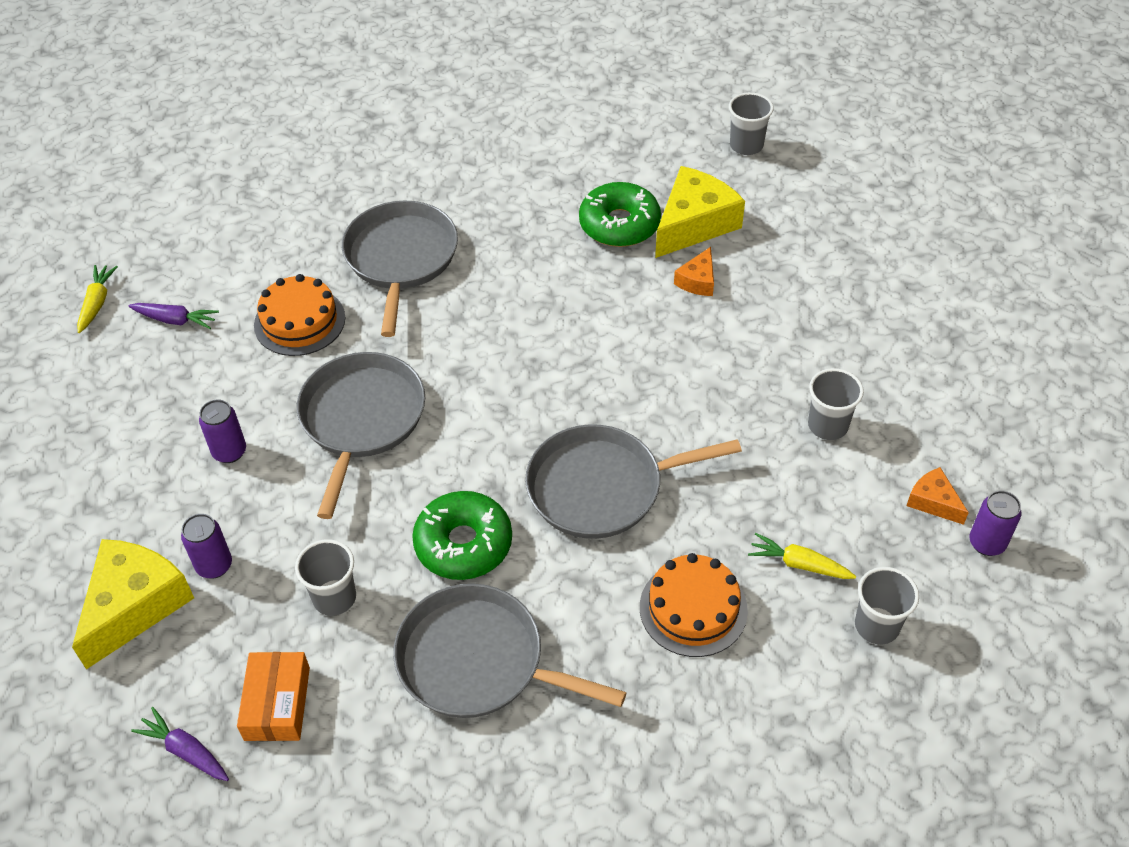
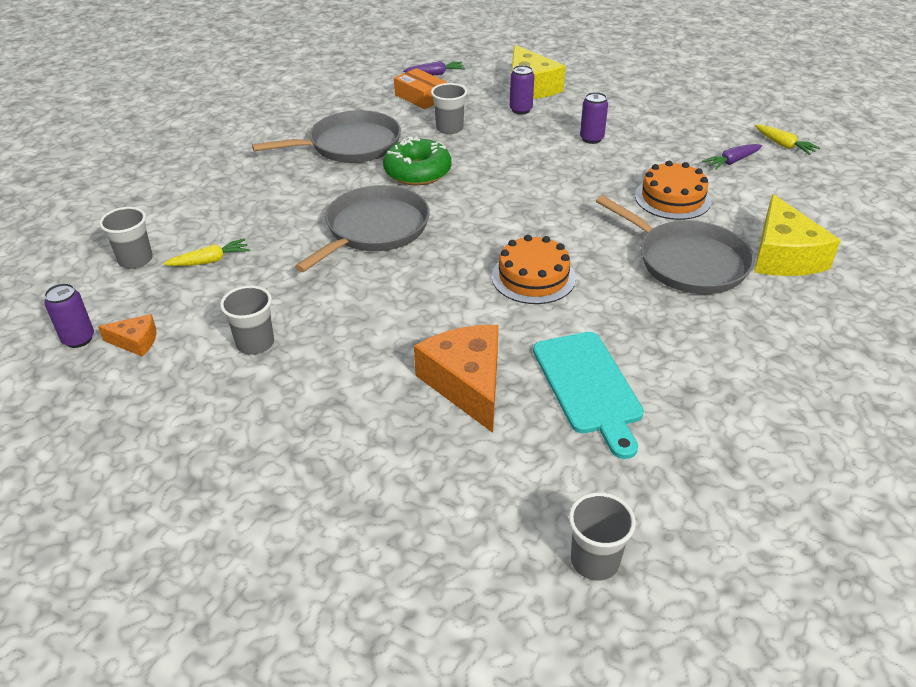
camera: 135 degrees right, 10 degrees down
(361, 420) = (554, 182): grey pan -> none
(619, 224) = (588, 387): green donut -> turquoise cutting board
(693, 608) = (258, 212): orange cake -> orange cake (533, 277)
(694, 224) = (532, 431): yellow cheese -> yellow cheese (783, 255)
(697, 281) = (467, 383): orange cheese -> orange cheese, size x2.00

